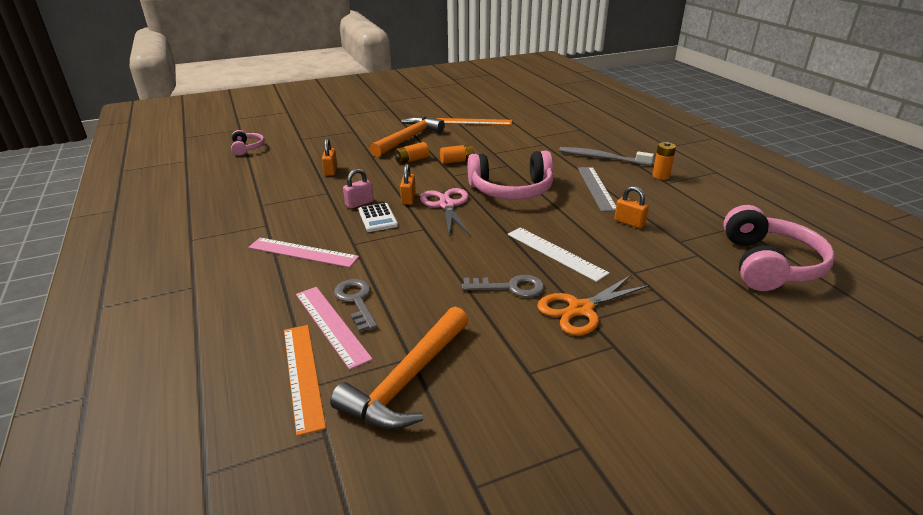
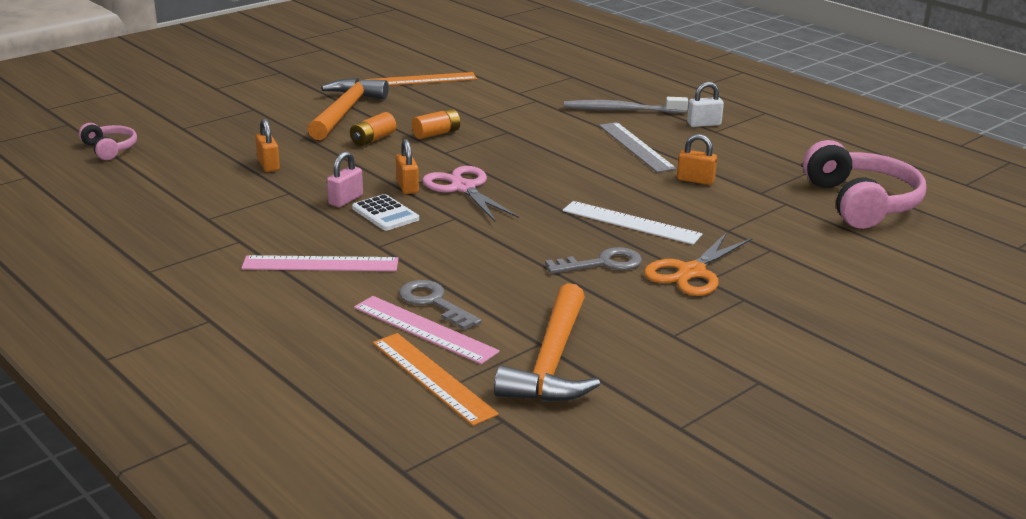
camera: 20 degrees left, 5 degrees down
(511, 190) = (533, 161): pink headphones -> none
(660, 176) = (704, 124): orange battery -> white padlock

